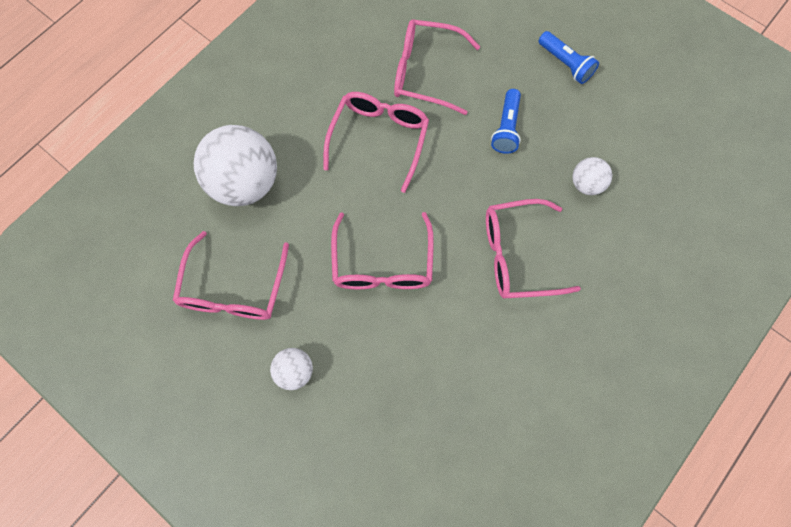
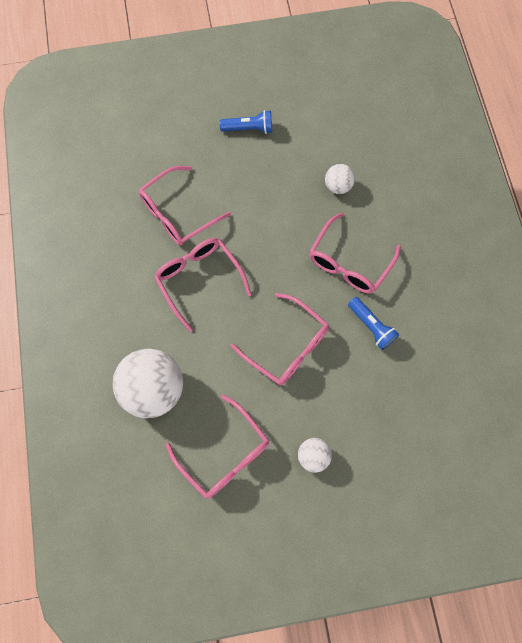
camera: 50 degrees left, 0 degrees up
(506, 128) = (261, 199): blue flashlight -> blue flashlight (371, 326)

